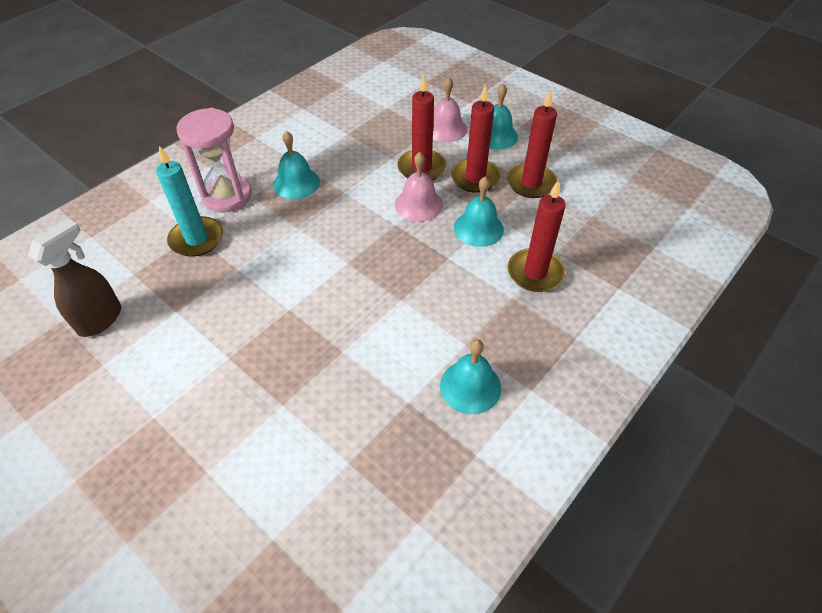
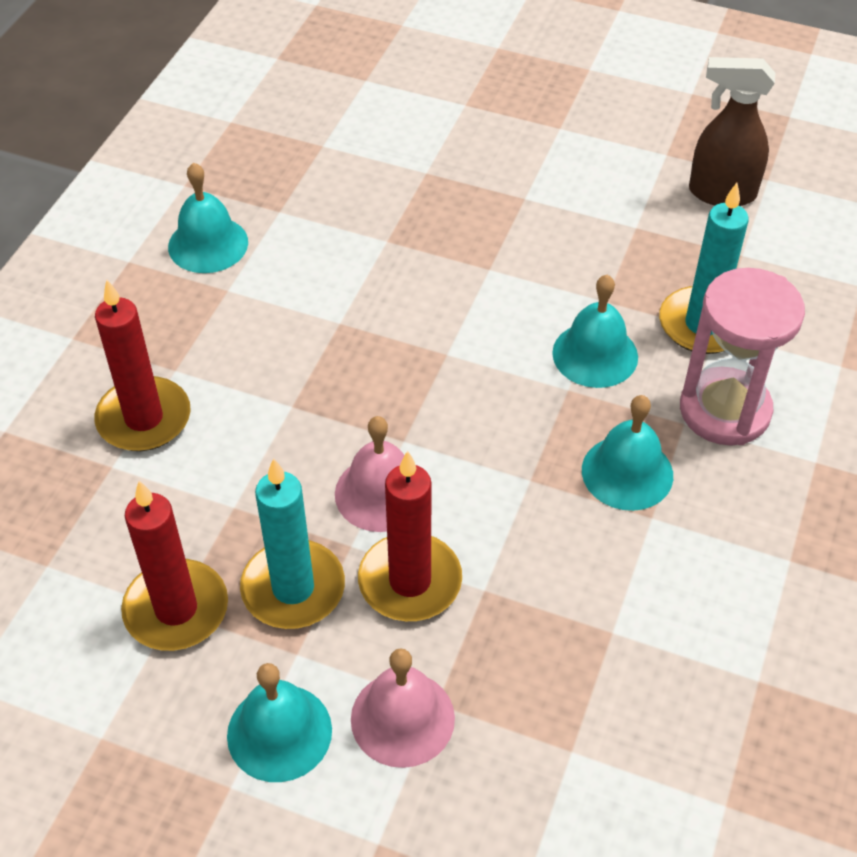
camera: 160 degrees right, 0 degrees up
(100, 319) = (721, 193): brown spray bottle -> brown spray bottle turned 90 degrees clockwise
(475, 178) = (293, 588): red candle -> turquoise candle
(478, 228) = (256, 474): turquoise bell -> turquoise bell (595, 354)

